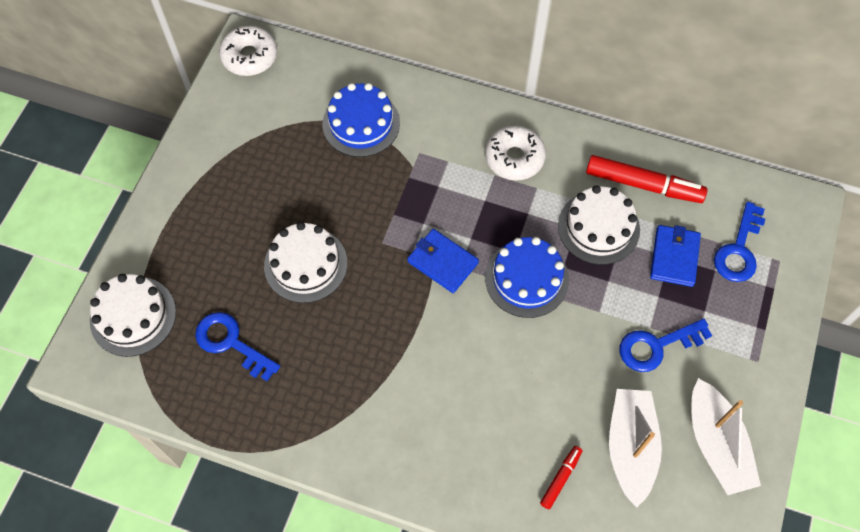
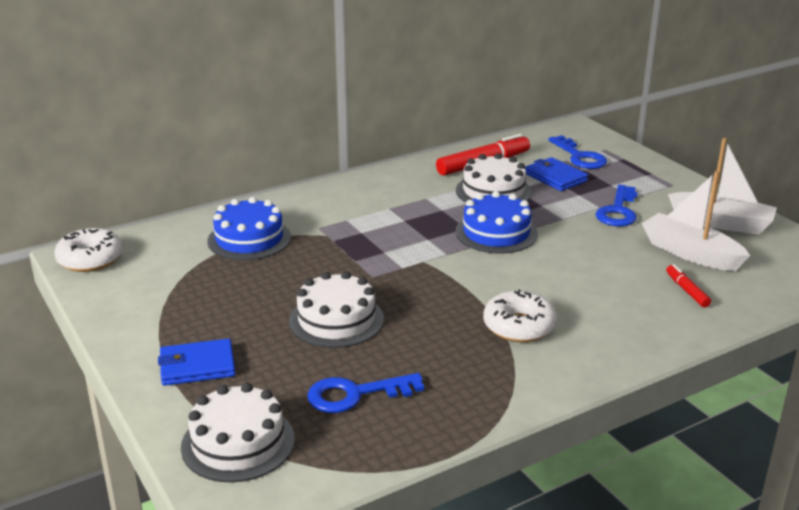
camera: 50 degrees left, 35 degrees down
(442, 262) = (431, 259): blue wallet -> blue wallet (197, 366)
(514, 158) = (387, 195): white donut -> white donut (519, 326)

